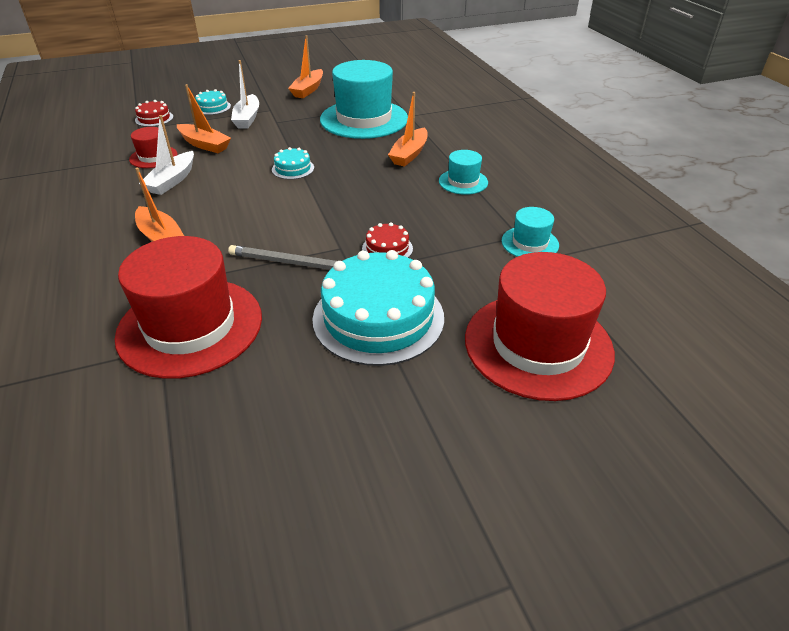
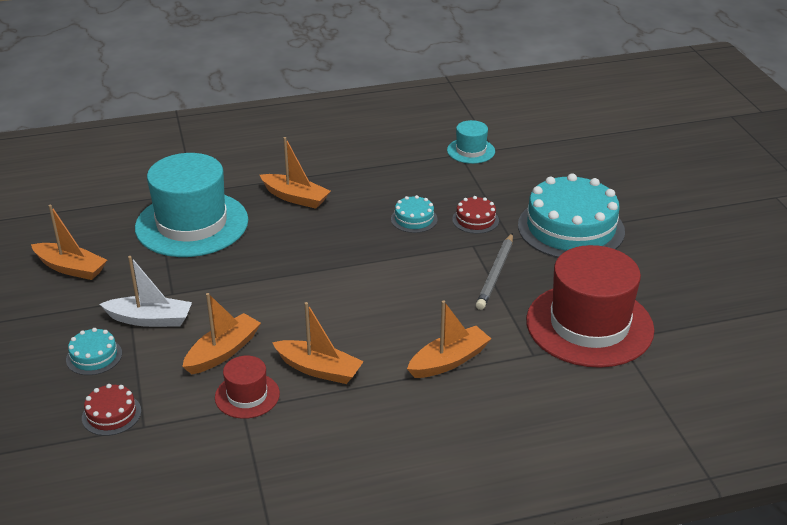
camera: 85 degrees left, 5 degrees down
(172, 180) = (319, 369): white boat -> orange boat
(293, 168) = (310, 276): turquoise cake -> turquoise cake (414, 219)
(463, 182) = (362, 171): turquoise hat -> none
(538, 345) = (595, 164): red hat -> none

